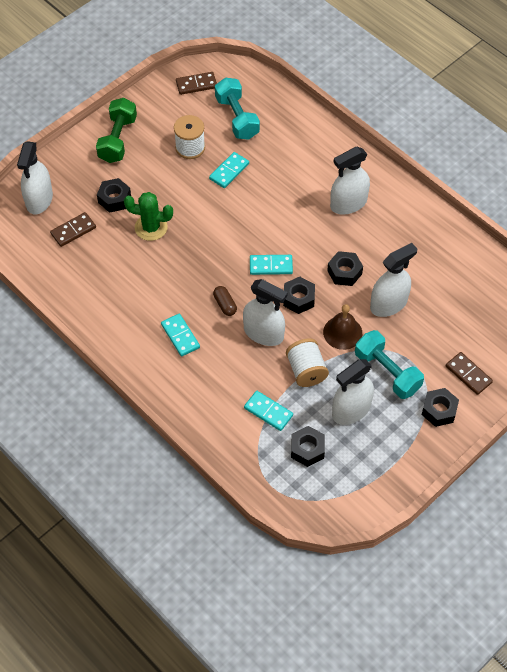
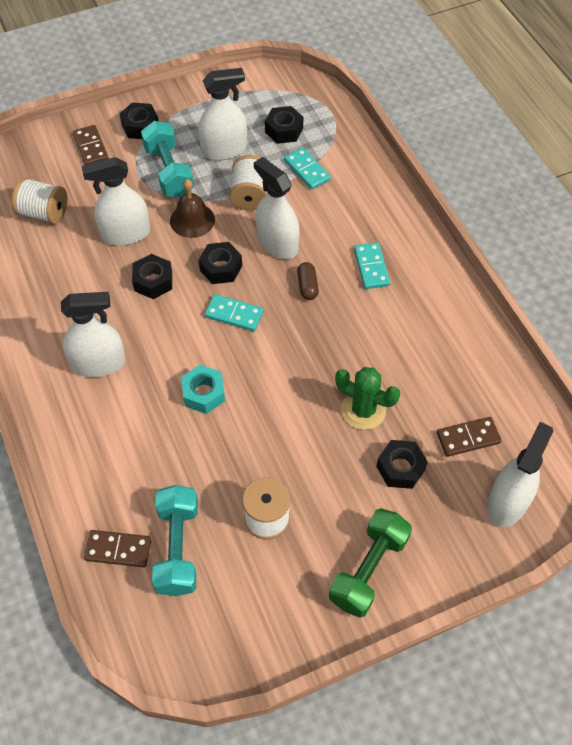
camera: 160 degrees left, 0 degrees up
(196, 84) = (212, 636): brown domino -> brown domino (118, 550)
(229, 171) = (228, 460): turquoise domino -> none
(265, 206) = (204, 393): none -> turquoise nut
(464, 301) = (44, 213): none -> white spool

